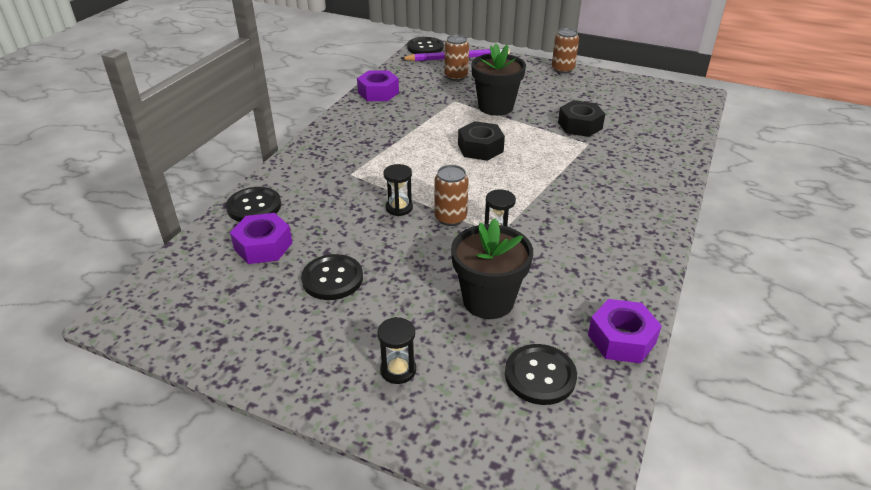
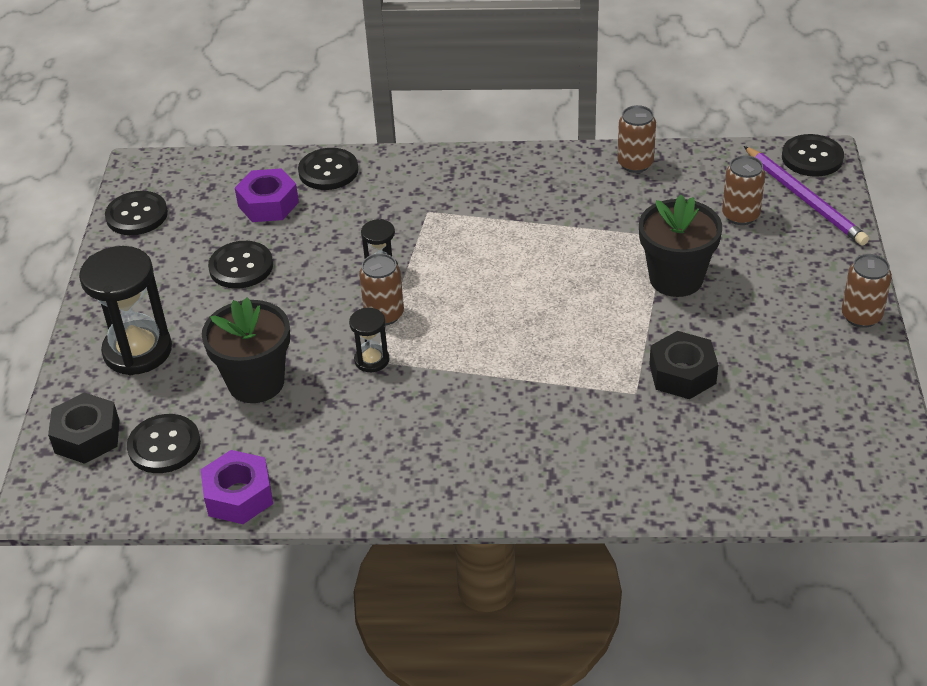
camera: 70 degrees right, 5 degrees up
(193, 332) = (137, 215): none -> black button
(378, 92) = (635, 164): purple nut -> brown can
(398, 370) = (137, 351): black hourglass -> black hourglass, size x1.99
(480, 148) = (552, 295): black nut -> black nut (87, 436)

